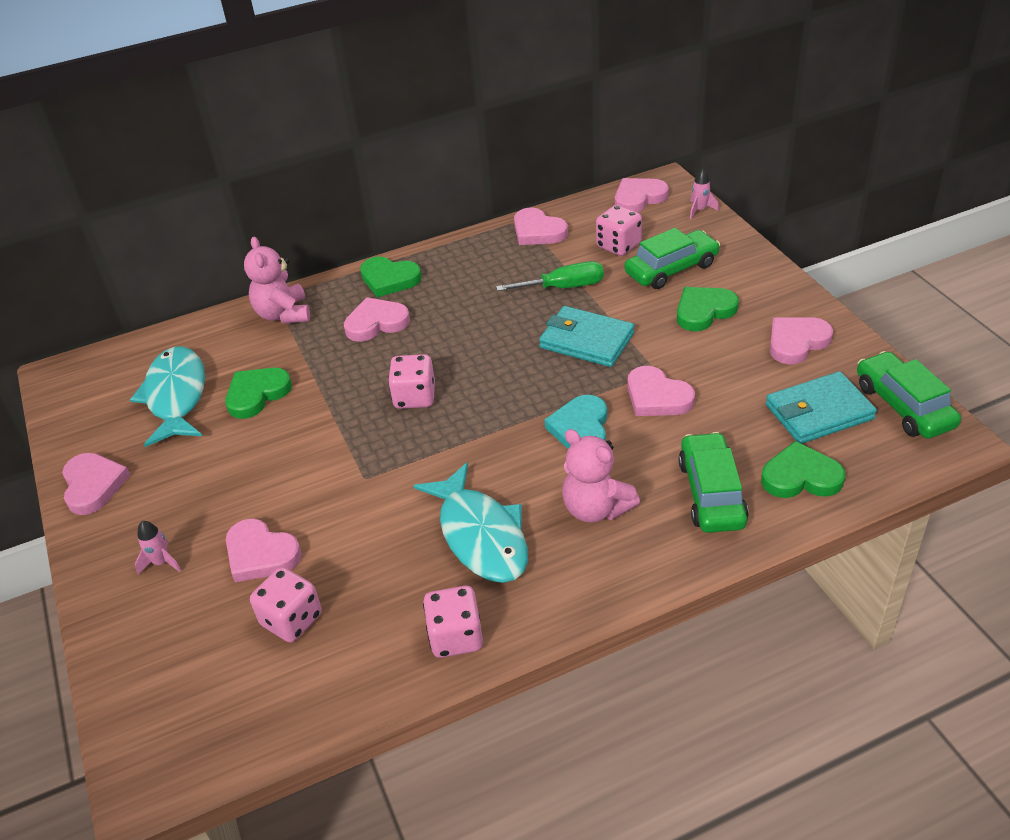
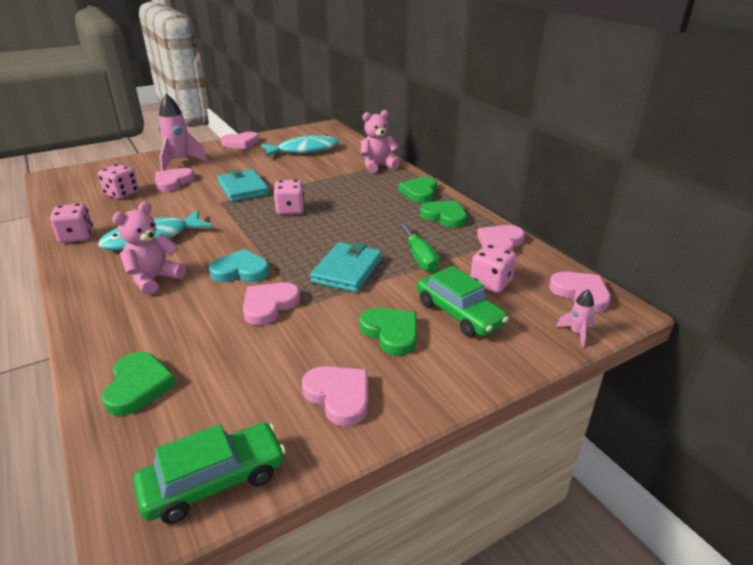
camera: 80 degrees right, 10 degrees down
(161, 562) = (180, 162): pink rocket -> pink rocket, size x2.13
(257, 394) = (302, 168): green heart -> green heart (444, 216)
(376, 323) = (369, 192): pink heart -> none
(711, 493) = (143, 332): green car -> none
(819, 412) = (223, 406): turquoise wallet -> turquoise wallet (243, 189)

